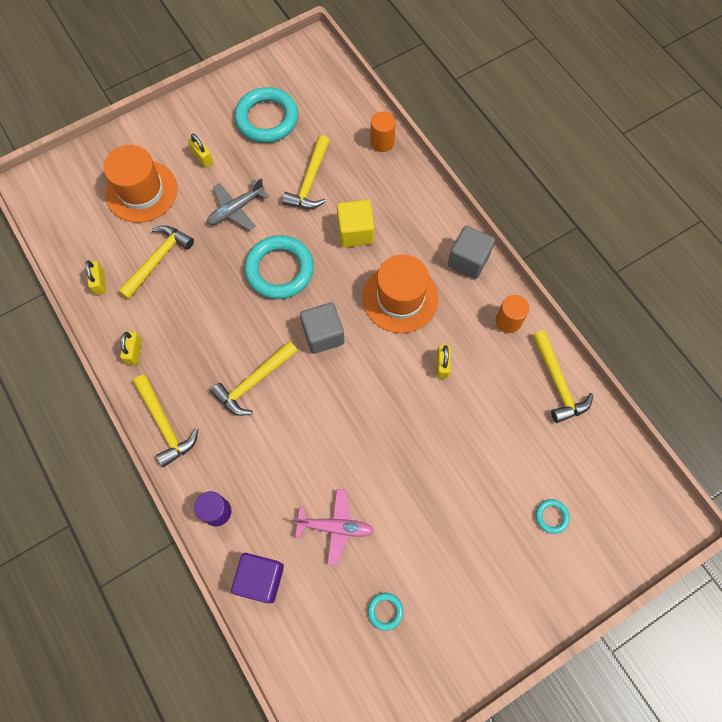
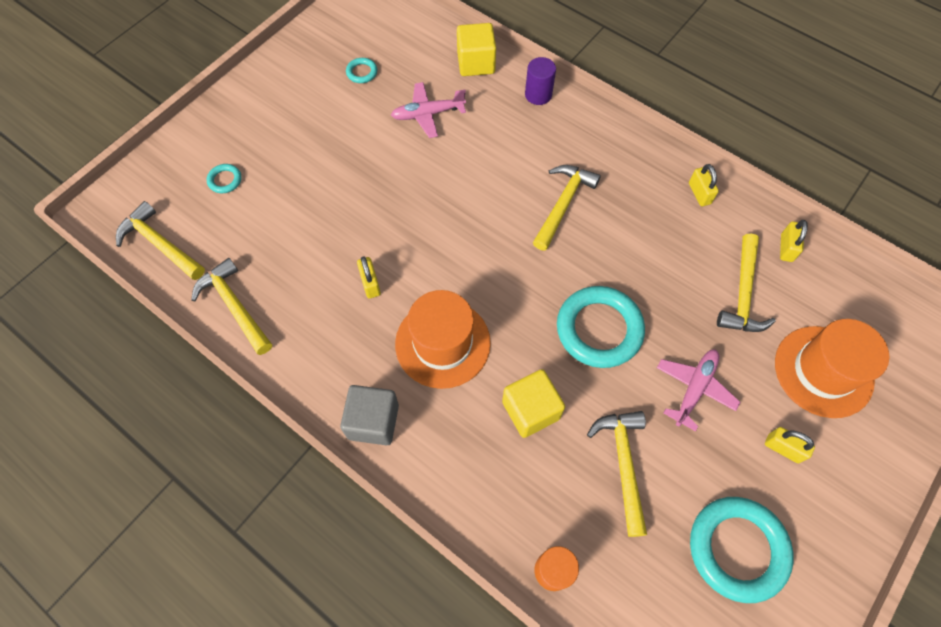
camera: 160 degrees right, 5 degrees down
(99, 282) = (786, 248): yellow padlock -> yellow padlock turned 45 degrees clockwise
(165, 424) = (626, 143): yellow hammer -> yellow hammer (160, 244)
(236, 209) = (694, 388): grey plane -> pink plane
(260, 579) = (476, 63): purple cube -> yellow cube
(323, 335) = (514, 273): grey cube -> none
(508, 321) = (305, 358): orange cylinder -> none

